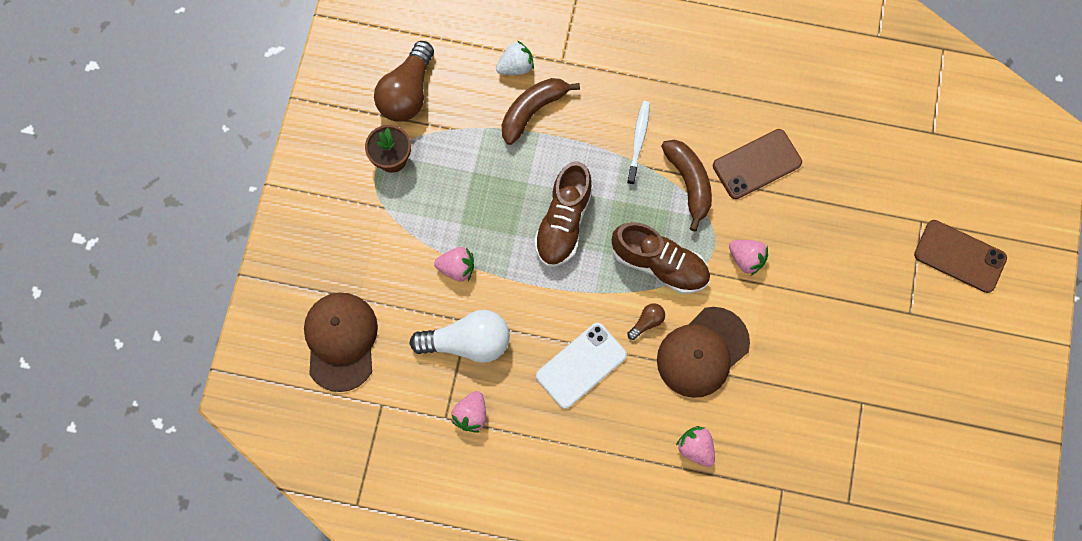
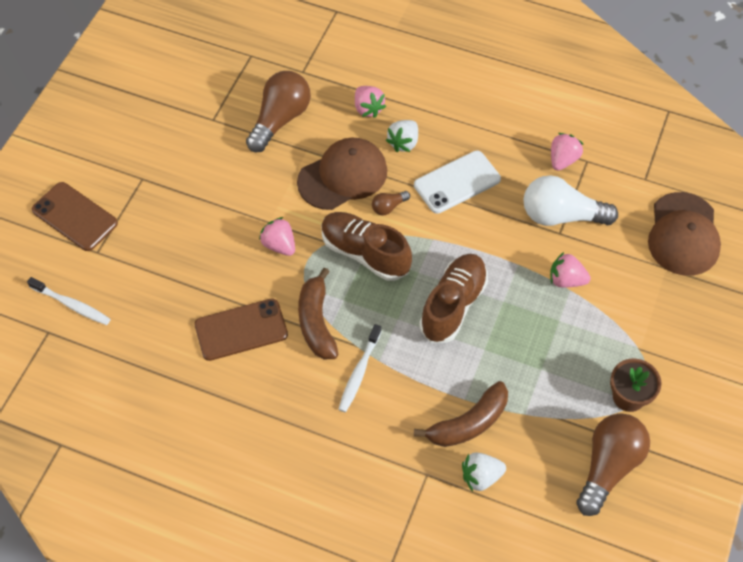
camera: 170 degrees left, 15 degrees down
(646, 407) = (403, 143): none -> white strawberry
(788, 415) = (280, 119): none -> brown light bulb
(922, 162) = (72, 305): none -> white toothbrush

